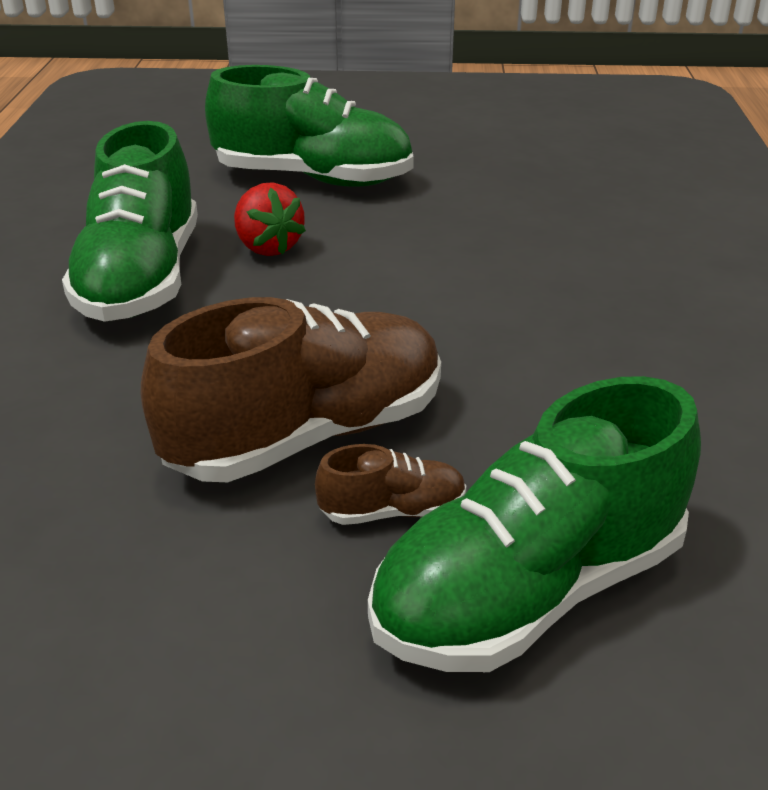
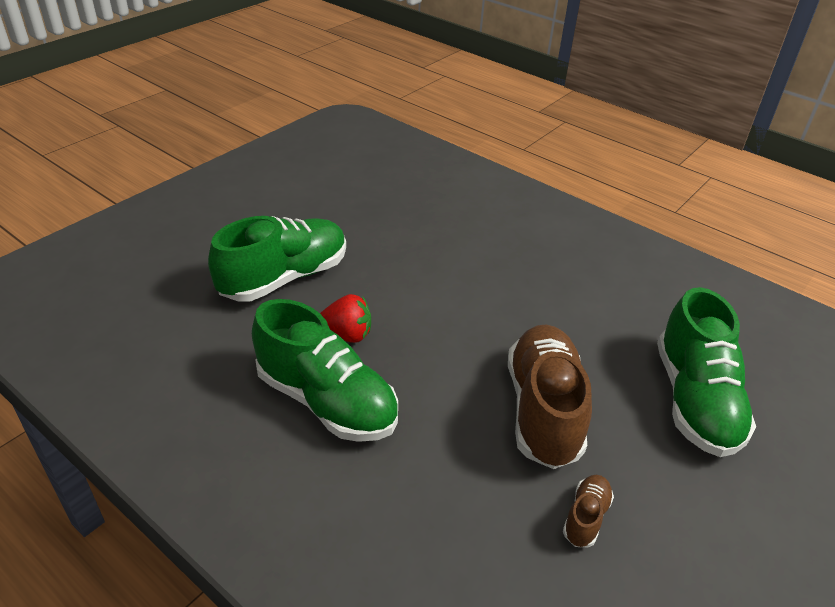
camera: 55 degrees left, 5 degrees up
(393, 511) = (620, 411): brown shoe -> brown shoe (585, 517)

